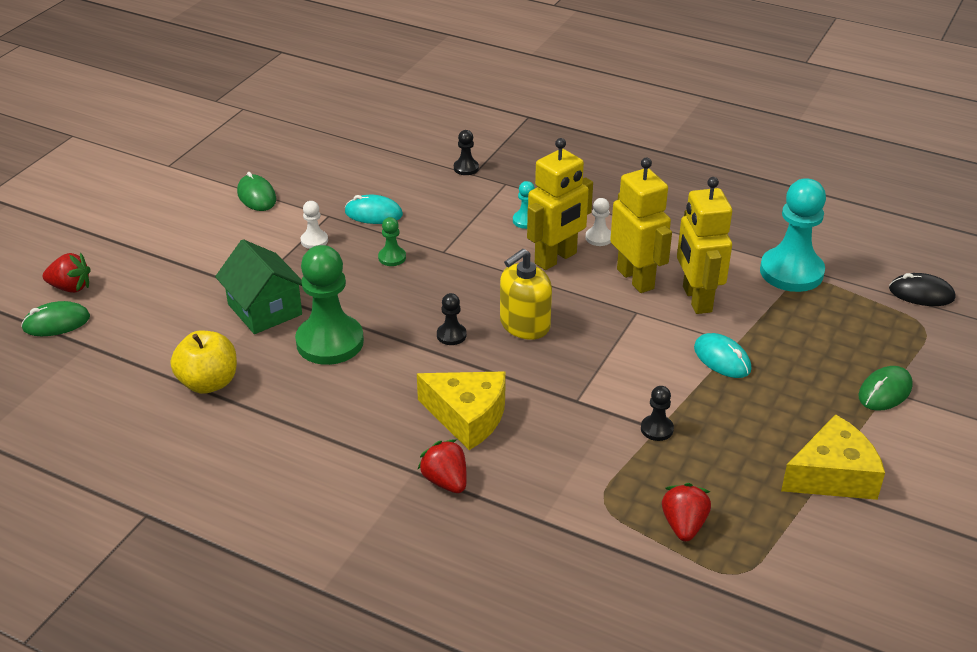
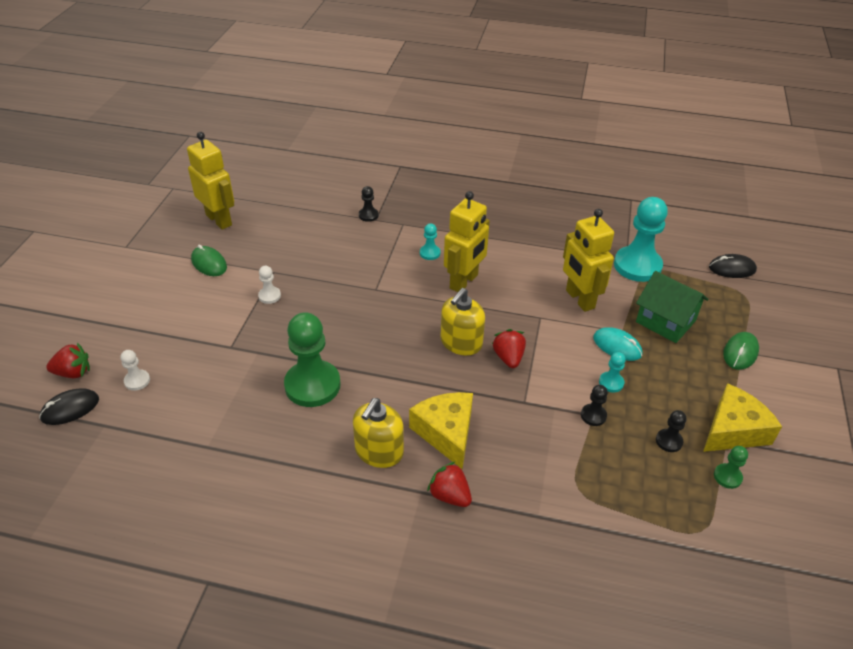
camera: 15 degrees left, 5 degrees up
(56, 323) = (70, 409): green mouse -> black mouse
(208, 383) = (223, 442): yellow apple -> none
(265, 309) = (249, 365): green house -> green house (665, 321)
(373, 213) = (309, 265): turquoise mouse -> none
(381, 422) = (379, 451): none -> yellow soap dispenser
(392, 257) = (337, 301): green pawn -> green pawn (727, 477)
(451, 335) = (408, 362): black pawn -> black pawn (669, 441)
(467, 416) = (446, 433): yellow cheese -> yellow cheese turned 120 degrees counterclockwise
(599, 238) = (489, 259): white pawn -> white pawn (137, 381)
(636, 279) = (529, 289): yellow robot -> yellow robot (219, 220)
(683, 525) = (645, 497): red strawberry -> red strawberry (508, 358)
(696, 397) = (611, 383): none -> turquoise pawn

